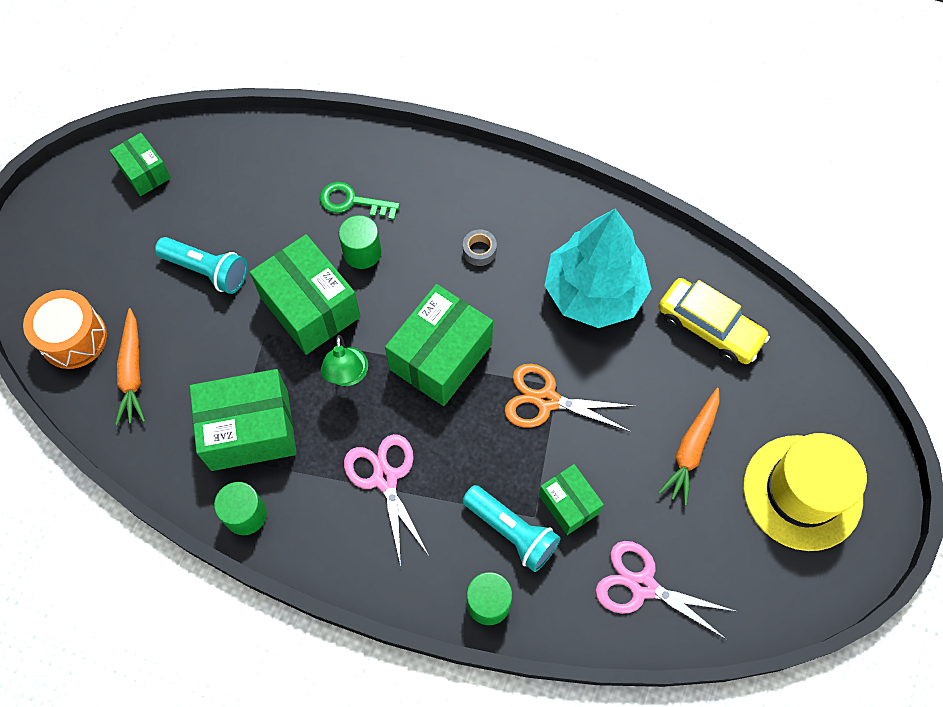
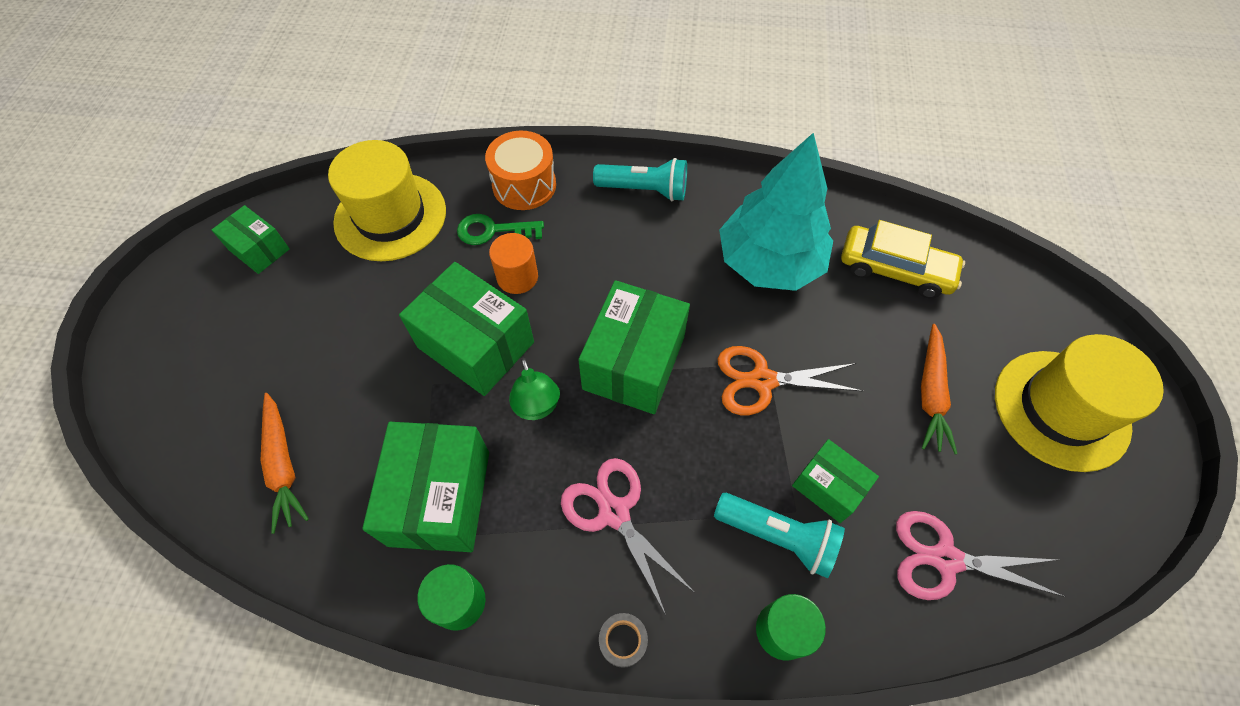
camera: 15 degrees left, 5 degrees down
(73, 338) = (204, 443): orange drum -> orange drum (524, 185)
(207, 270) = (350, 333): turquoise flashlight -> turquoise flashlight (644, 190)
(250, 430) = (440, 497): green box -> green box turned 60 degrees counterclockwise
(264, 166) = (390, 216): none -> yellow hat
(362, 252) = (517, 277): green cylinder -> orange cylinder
(479, 251) = (639, 249): grey tape -> grey tape (623, 641)

